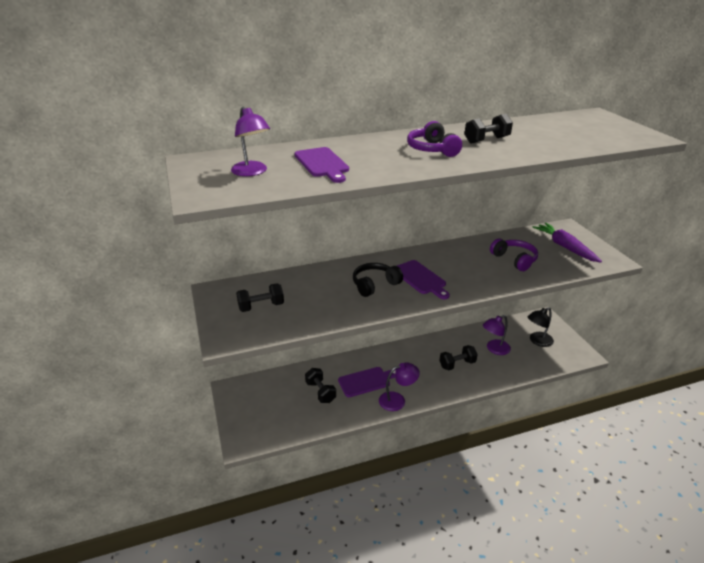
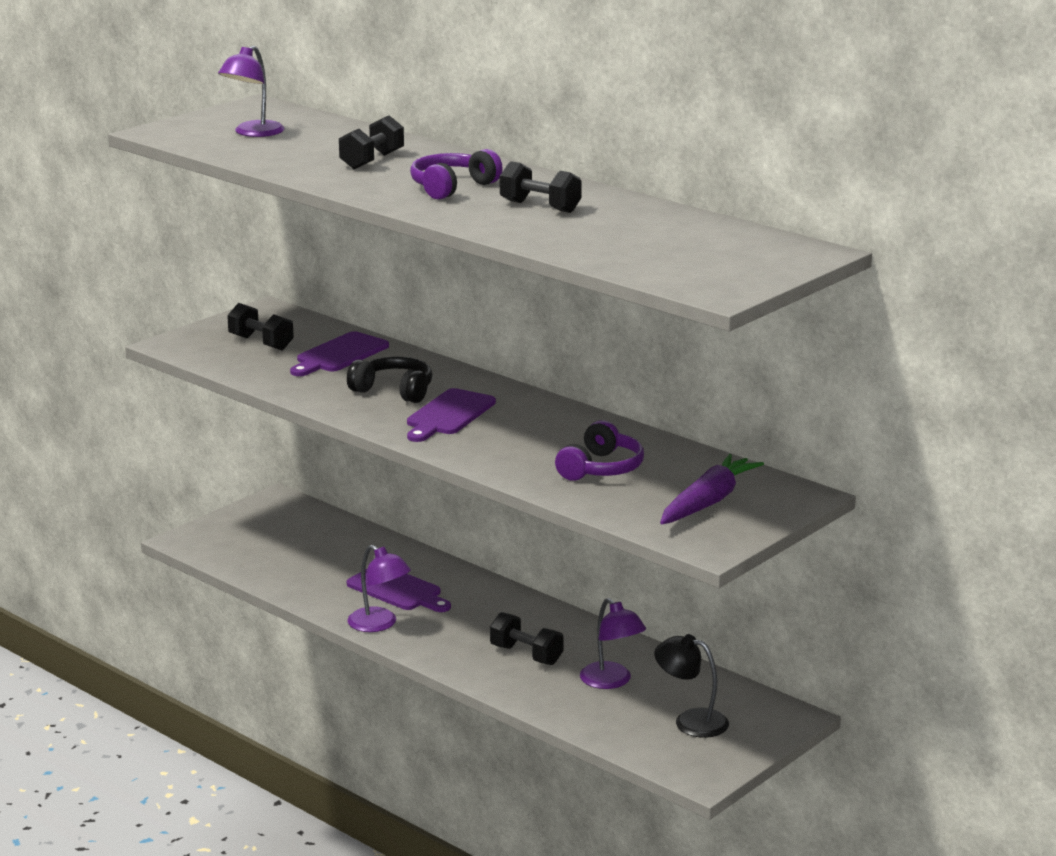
camera: 60 degrees right, 10 degrees down
(320, 392) = (336, 562): black dumbbell -> black dumbbell (372, 161)
(322, 164) = (321, 152): purple cutting board -> purple cutting board (339, 355)
(494, 349) = (611, 681): purple lamp -> purple lamp turned 150 degrees counterclockwise

